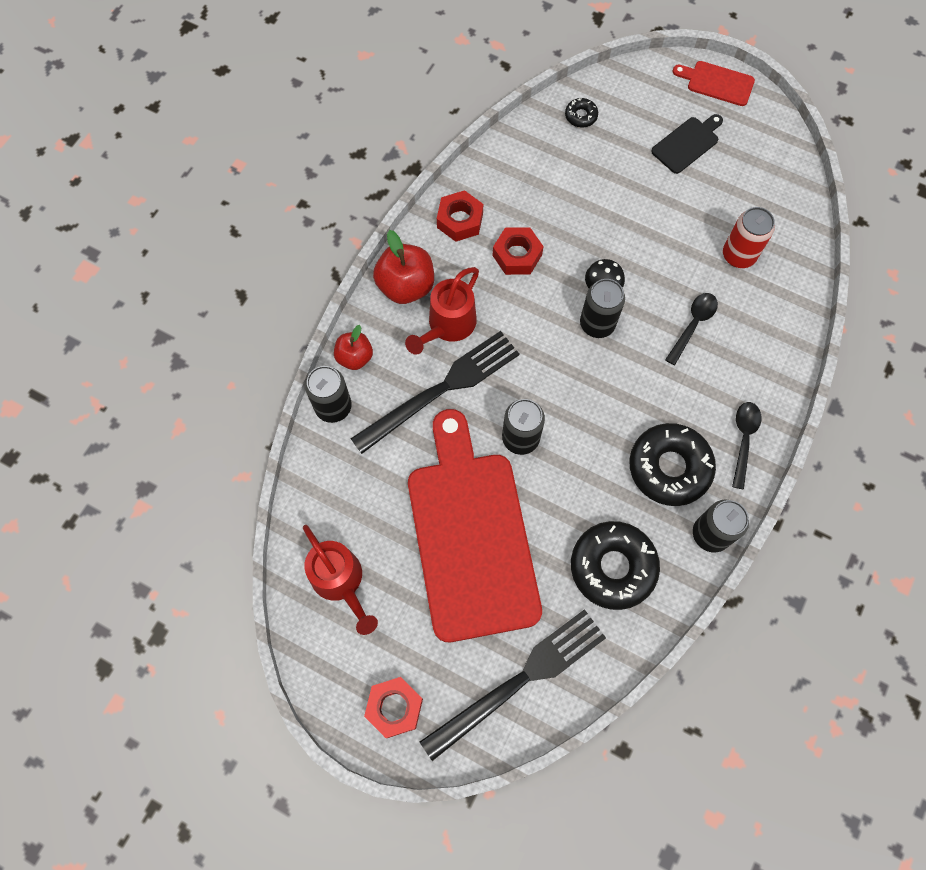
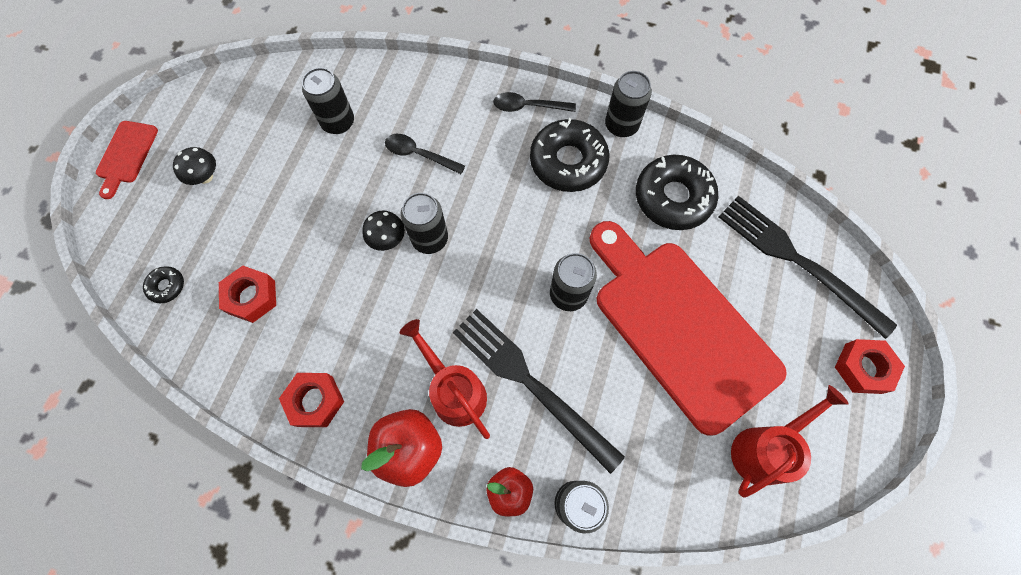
camera: 100 degrees left, 0 degrees up
(447, 326) = (454, 390): red watering can -> red watering can turned 150 degrees counterclockwise
(470, 535) = (679, 326): red cutting board -> red cutting board turned 75 degrees clockwise
(517, 255) = (356, 329): red nut -> red nut (251, 297)
(687, 143) = (205, 177): black cutting board -> black mushroom
(738, 255) = (338, 122): red can -> black can

